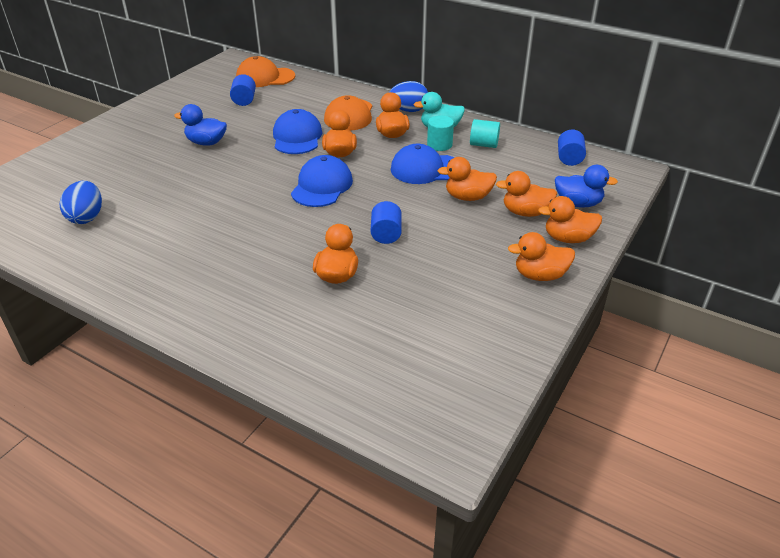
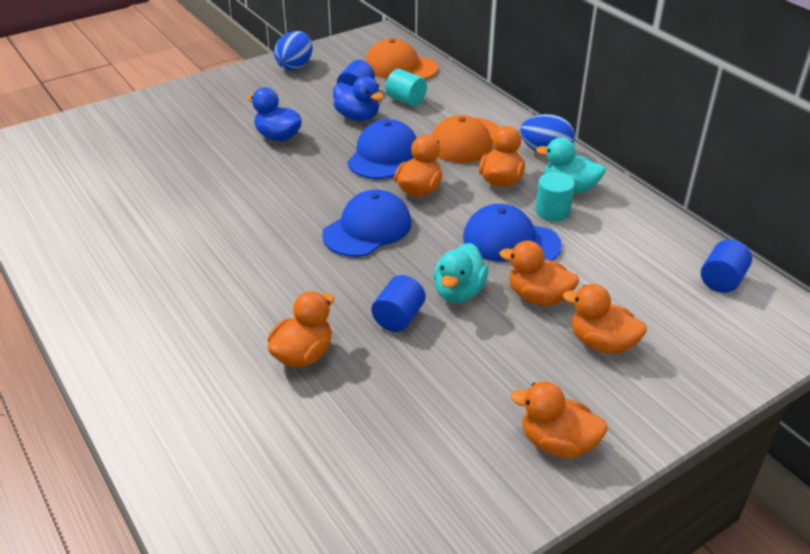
camera: 25 degrees right, 0 degrees up
(86, 217) = (97, 196): blue egg -> blue egg (295, 66)
(414, 208) = (459, 292): none -> turquoise duck
(483, 144) = (612, 227): turquoise cylinder -> turquoise cylinder (406, 100)
(568, 238) = (635, 401): orange duck -> none
(578, 203) = (687, 352): blue duck -> blue duck (357, 117)

